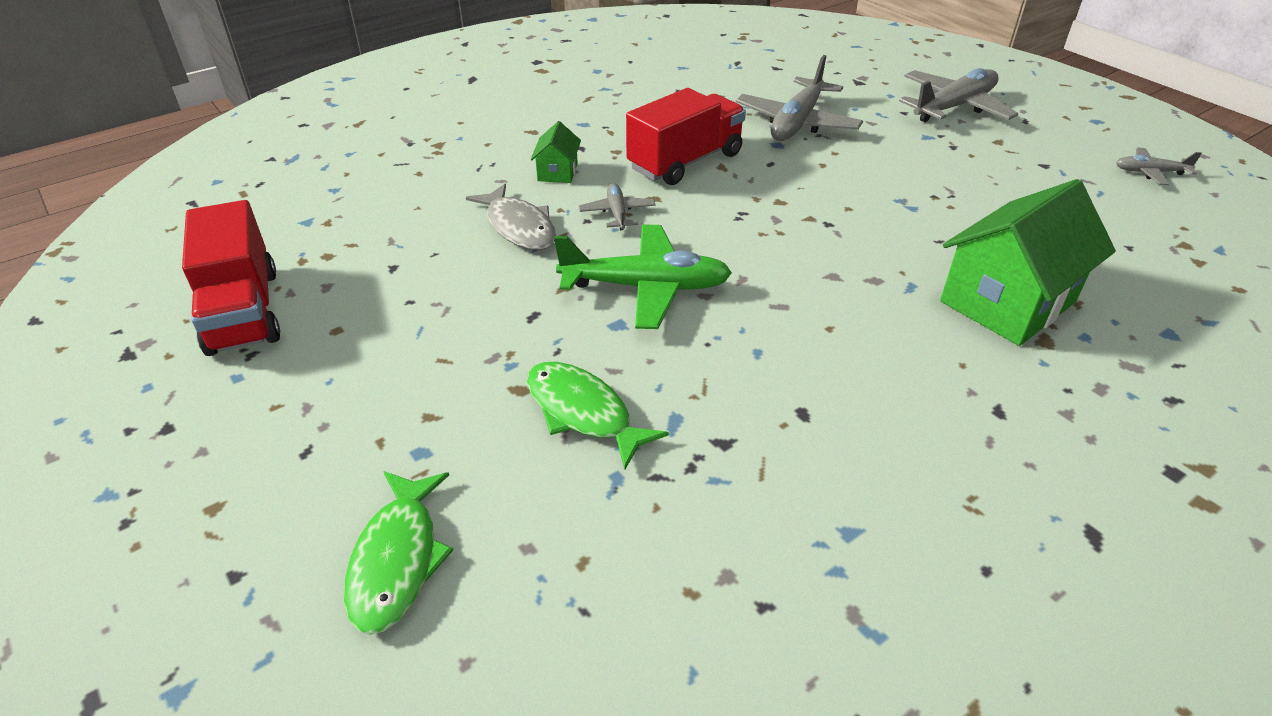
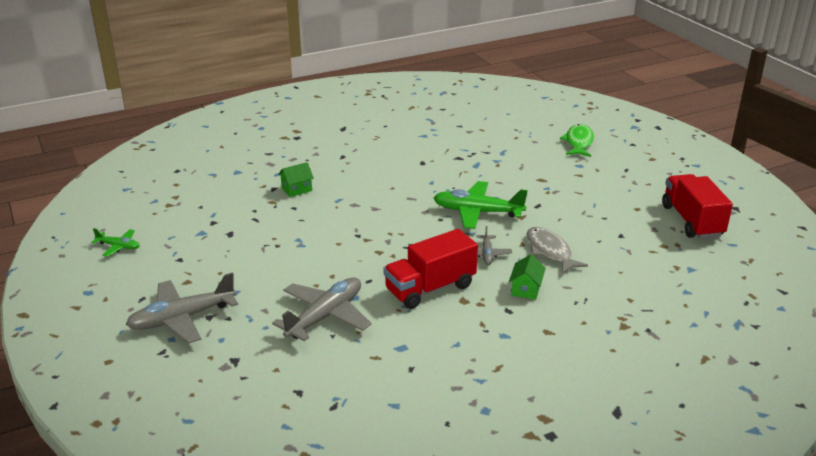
camera: 170 degrees left, 10 degrees down
(583, 413) = (513, 170): green fish -> none
(1007, 302) = (296, 189): green house -> green house, size x0.46
(1150, 172) = (118, 246): grey plane -> green plane

